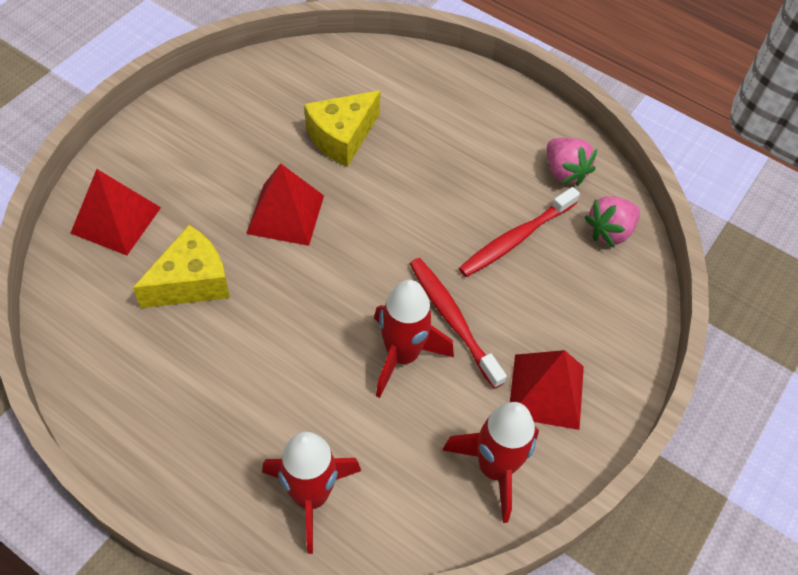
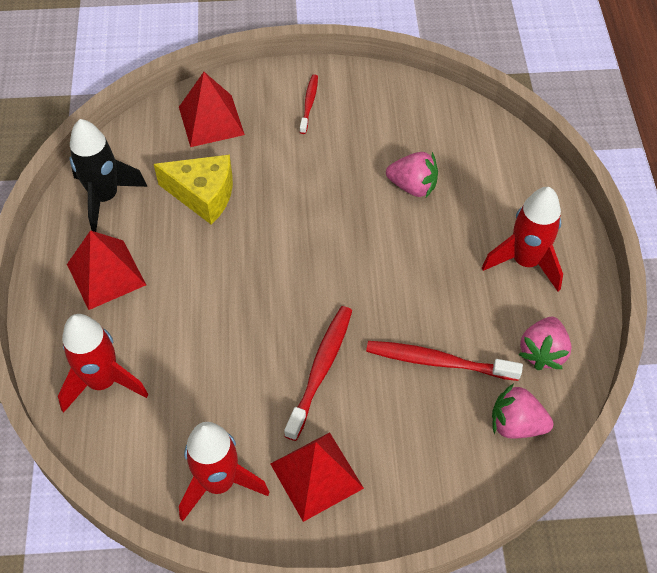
camera: 55 degrees right, 0 degrees up
(106, 360) = (105, 198): none -> black rocket
(182, 141) = (309, 103): none -> red toothbrush
(286, 214) = (309, 204): red pyramid -> red pyramid (106, 274)
(342, 137) = (412, 186): yellow cheese -> pink strawberry
(402, 355) = (260, 358): red rocket -> red rocket (525, 262)

